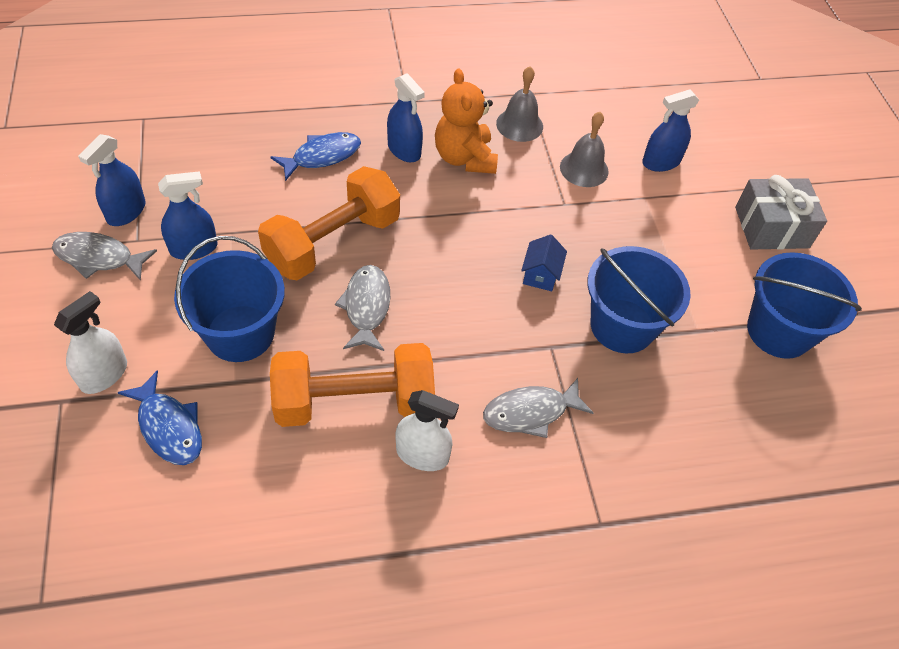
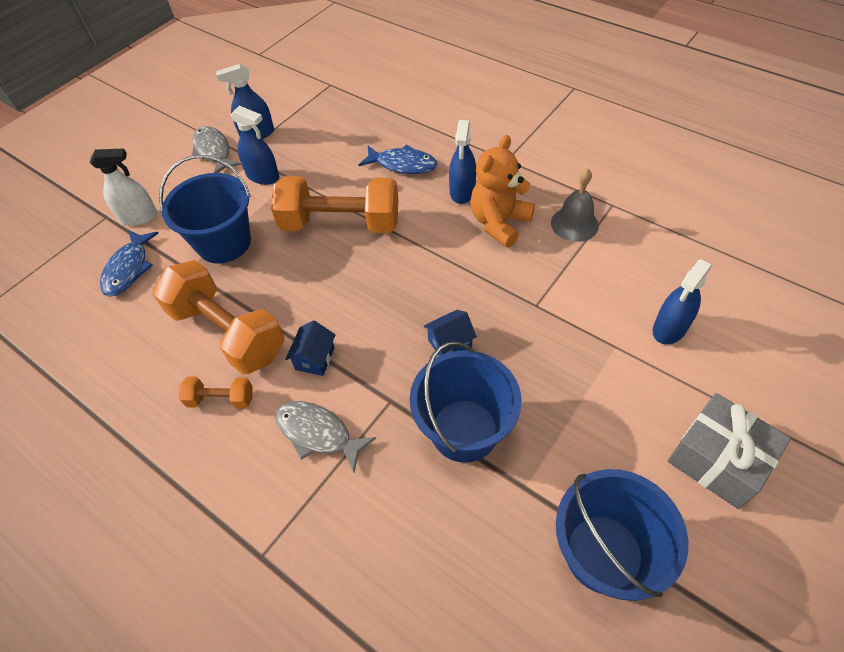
camera: 55 degrees right, 0 degrees up
(366, 307) = (308, 279): grey fish -> none
(422, 454) = (221, 399): white spray bottle -> orange dumbbell
(456, 363) = (315, 358): none -> blue house
(584, 169) = (588, 289): grey bell -> none
(661, 162) = (669, 328): blue spray bottle -> blue spray bottle turned 75 degrees counterclockwise

